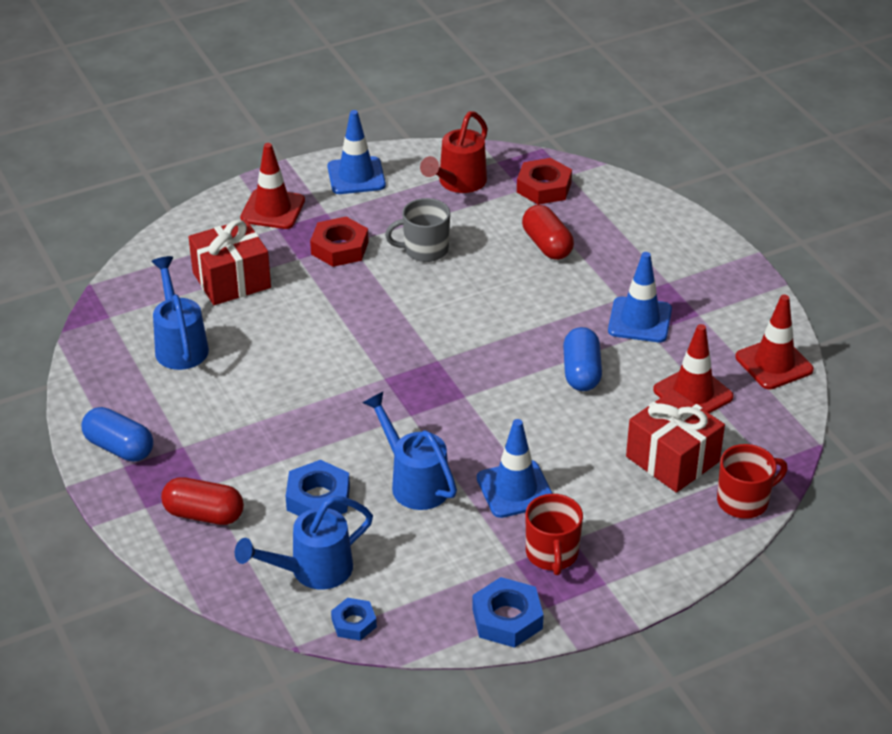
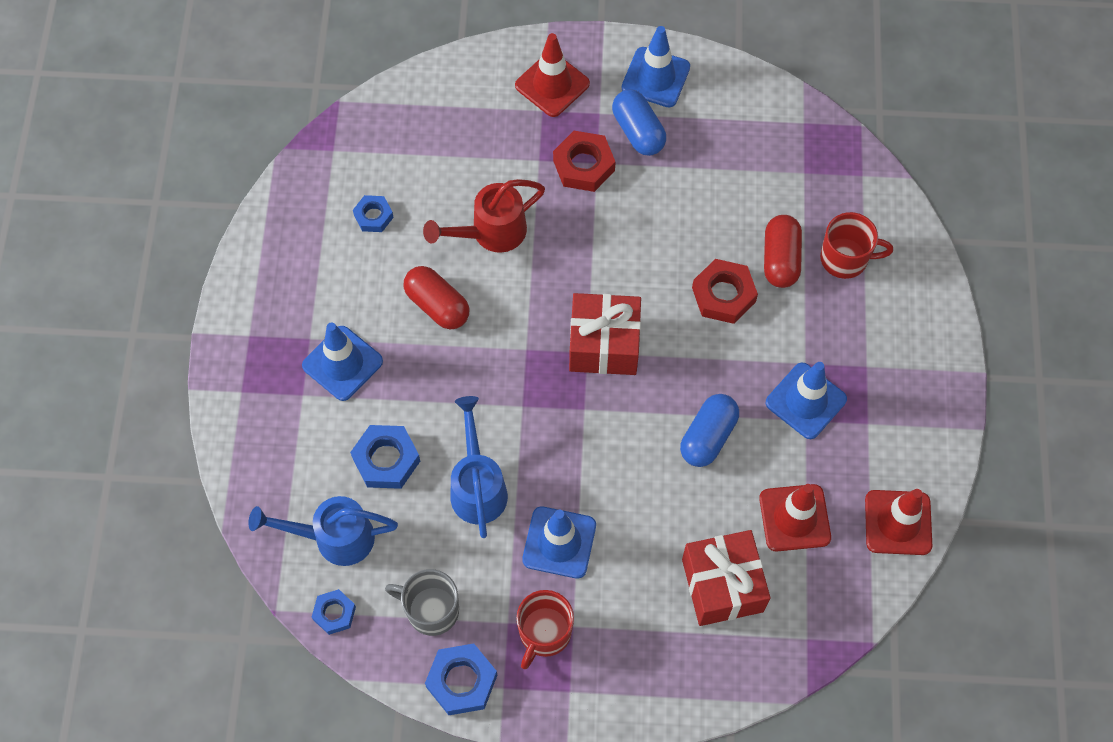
camera: 30 degrees right, 25 degrees up
(119, 447) = (257, 312): blue capsule -> blue capsule (638, 131)
(180, 345) = (373, 216): blue watering can -> blue nut
(204, 514) = (283, 426): red capsule -> red capsule (437, 305)
(227, 450) = (342, 363): none -> blue traffic cone
(231, 280) = (463, 158): red gift -> red gift (604, 344)
(424, 250) = (660, 207): grey mug -> grey mug (431, 610)
(458, 183) = (747, 134): red watering can -> red watering can (491, 233)
(544, 187) = (827, 181): red nut -> red nut (723, 295)
(744, 501) = (754, 669): red mug -> red mug (845, 258)

